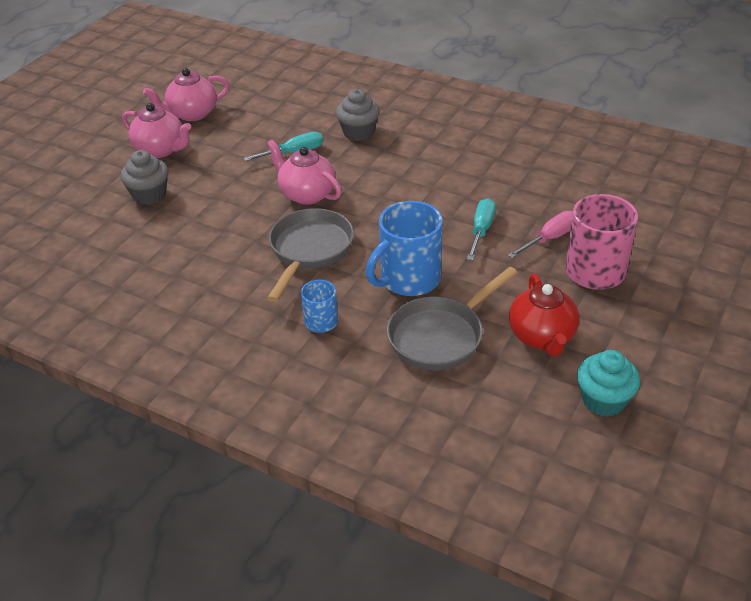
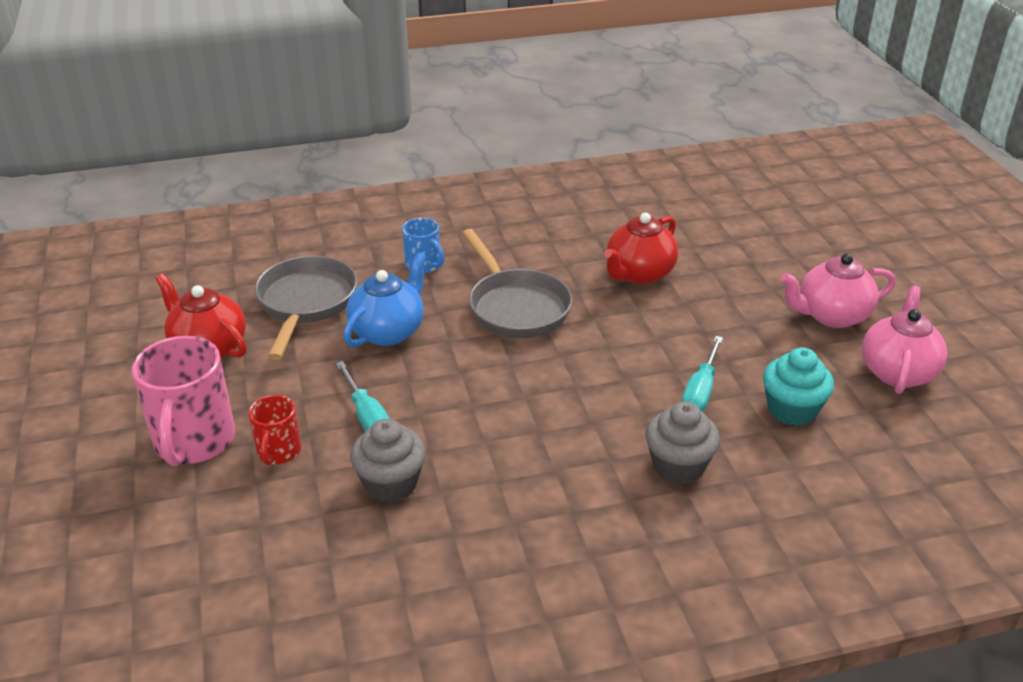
camera: 135 degrees right, 5 degrees down
(149, 195) = (745, 273): grey cupcake -> grey cupcake (391, 483)
(204, 229) = (639, 274): none -> red teapot
(306, 194) = (606, 355): pink teapot -> none
(408, 279) = (388, 331): blue mug -> blue teapot
(550, 238) = (278, 452): pink screwdriver -> red mug
(603, 400) = (115, 327): turquoise cupcake -> turquoise cupcake (792, 409)

